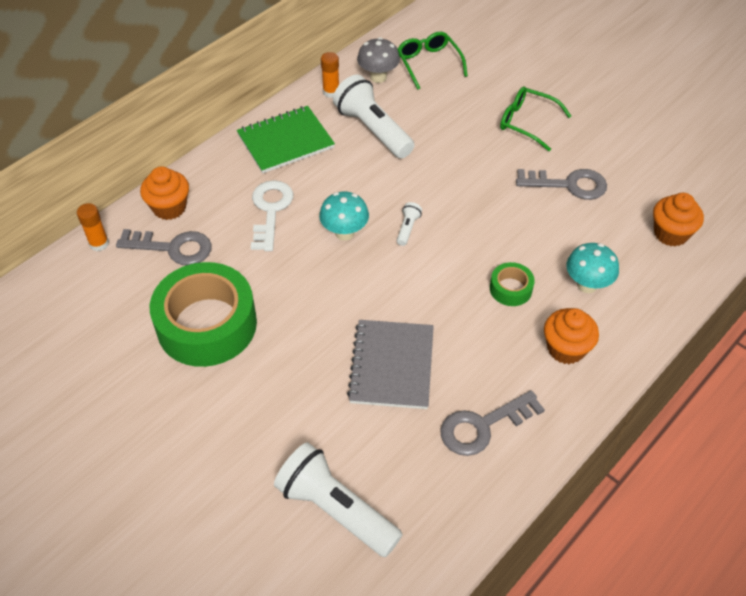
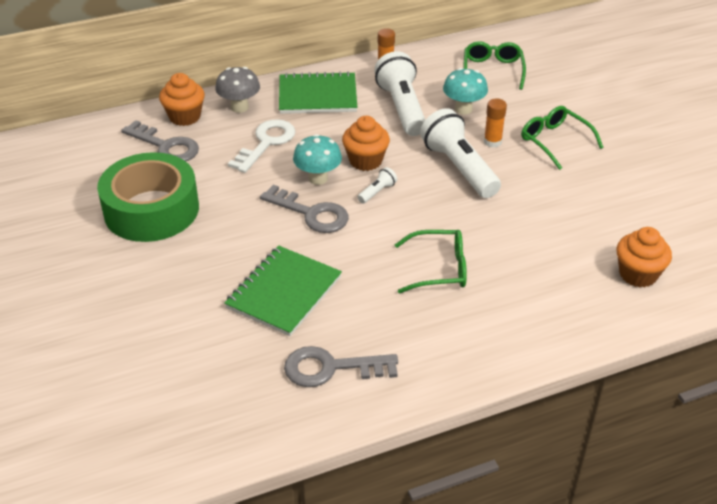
camera: 25 degrees right, 10 degrees down
(99, 244) = (110, 126): orange glue stick -> orange glue stick (492, 142)
(336, 509) = (154, 383): white flashlight -> white flashlight (459, 168)
(378, 77) = (437, 69): grey mushroom -> grey mushroom (239, 107)
(392, 366) = (284, 292): grey notebook -> green notebook
(510, 289) = (439, 269): green tape -> green glasses
(566, 349) = (457, 334): orange cupcake -> orange cupcake (365, 161)
(568, 185) = (560, 203): grey key -> grey key (311, 213)
(587, 285) = (518, 289): turquoise mushroom -> turquoise mushroom (463, 109)

